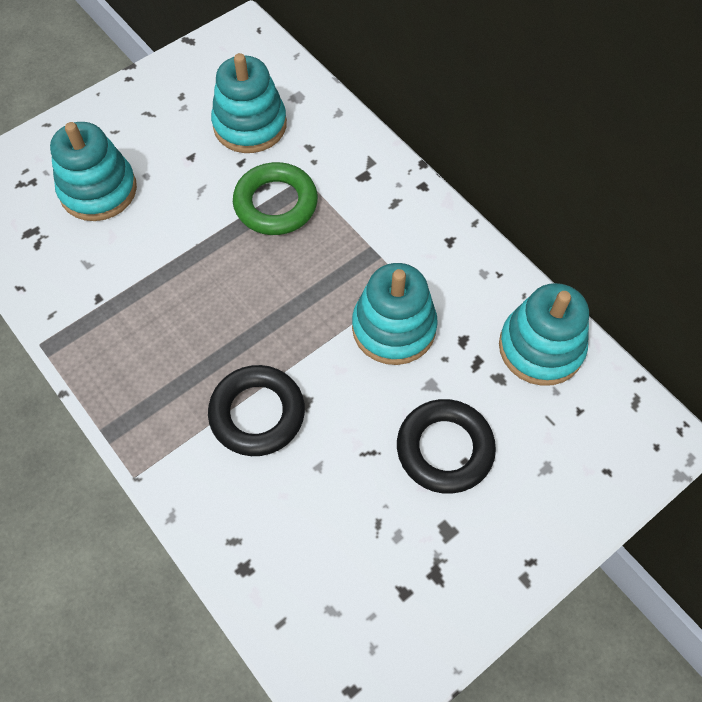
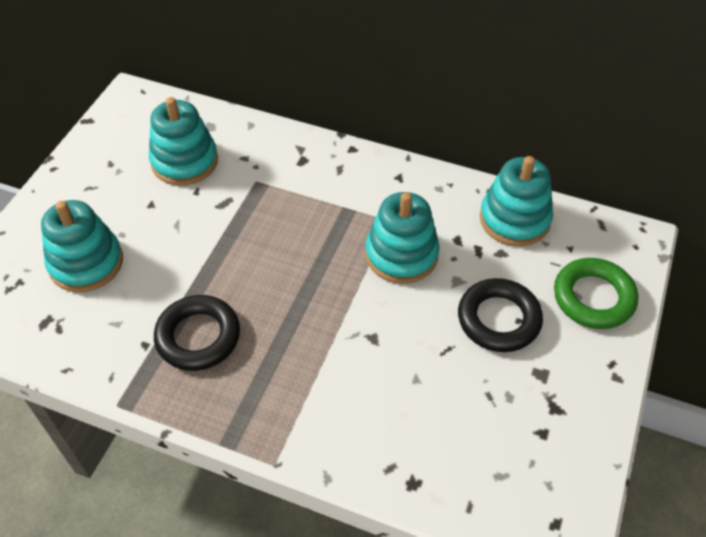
camera: 30 degrees left, 10 degrees down
(257, 414) = (341, 365): black ring -> black ring (198, 337)
(275, 204) = (247, 209): green ring -> green ring (593, 297)

